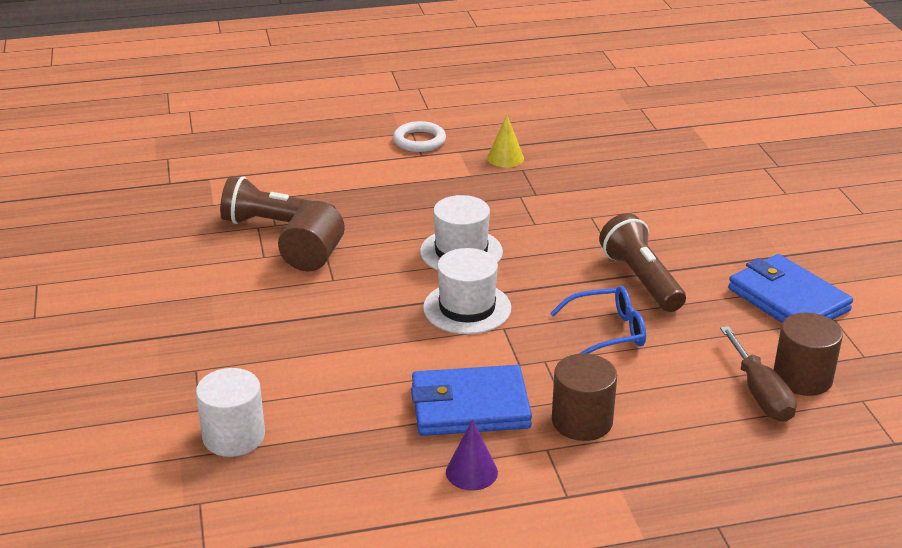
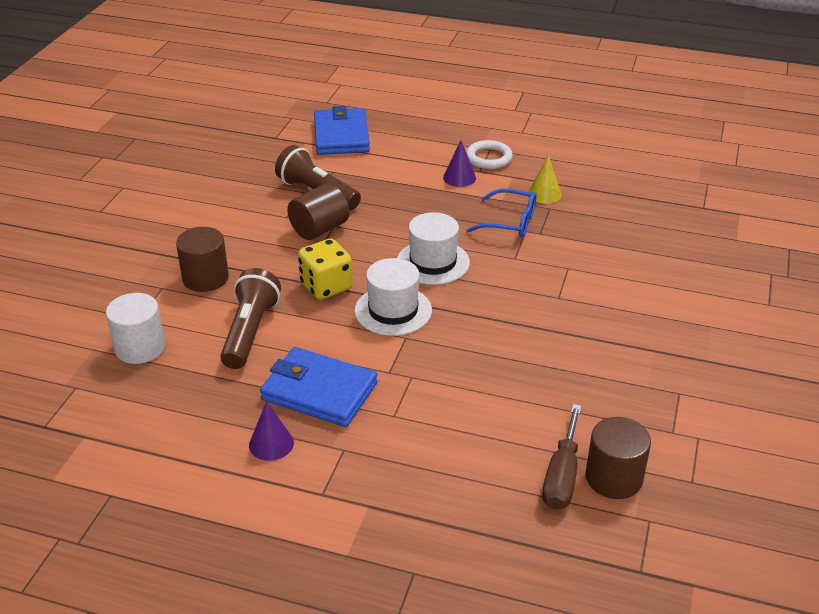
camera: 30 degrees right, 5 degrees up
(376, 308) = (326, 286): none -> yellow dice
(408, 166) = (459, 177): none -> purple cone
(582, 421) = (391, 438): brown cylinder -> brown cylinder (205, 278)
(607, 332) = (484, 372): blue glasses -> blue glasses (510, 222)
(641, 279) = (557, 337): brown flashlight -> brown flashlight (250, 331)
(788, 300) = (671, 403): blue wallet -> blue wallet (341, 136)

